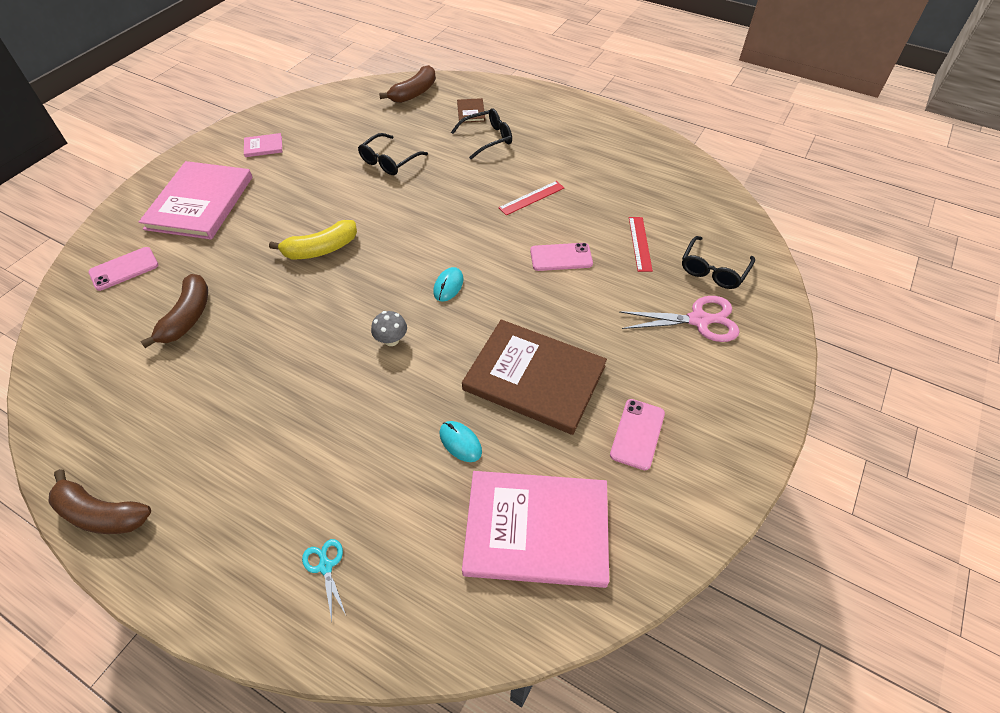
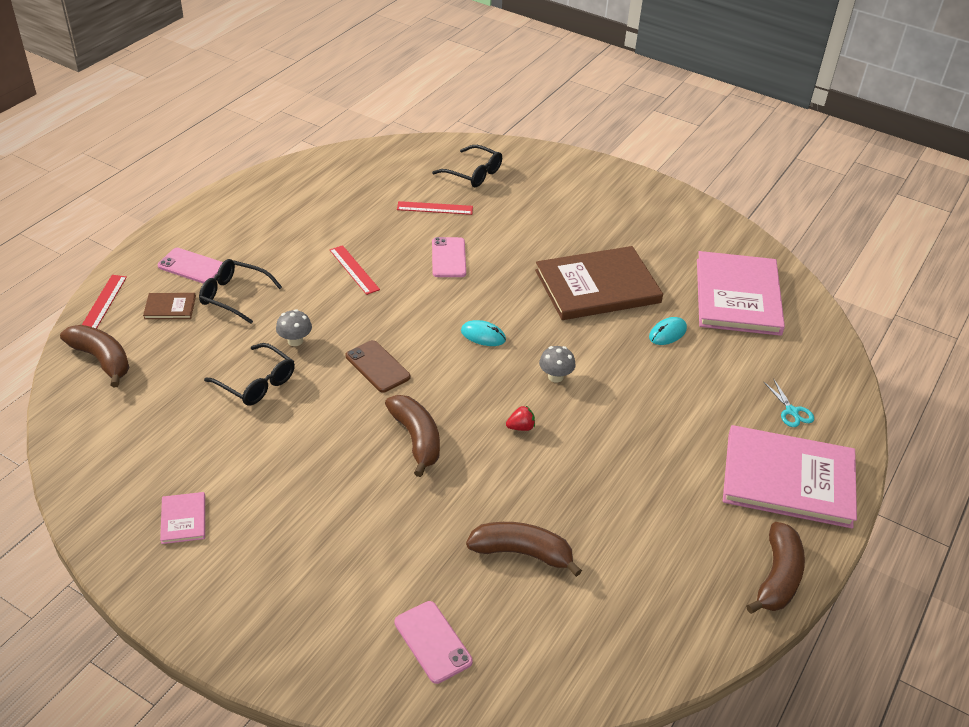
camera: 90 degrees left, 10 degrees down
(200, 203) = (303, 577): pink book -> pink book (788, 479)
(321, 249) = (416, 439): yellow banana -> brown banana
(325, 566) = (791, 411): turquoise scissors -> turquoise scissors turned 90 degrees counterclockwise
(327, 314) = (521, 427): none -> red strawberry
(406, 221) = (377, 366): none -> brown phone
(436, 174) = (295, 341): none -> grey mushroom
(473, 84) = (103, 302): none -> red ruler
(487, 138) = (234, 296): black glasses -> black glasses turned 45 degrees counterclockwise
(534, 378) = (597, 286): brown book -> brown book turned 45 degrees clockwise
(637, 434) = (648, 238): pink phone -> pink phone (192, 266)
(698, 320) = (532, 191): pink scissors -> none

